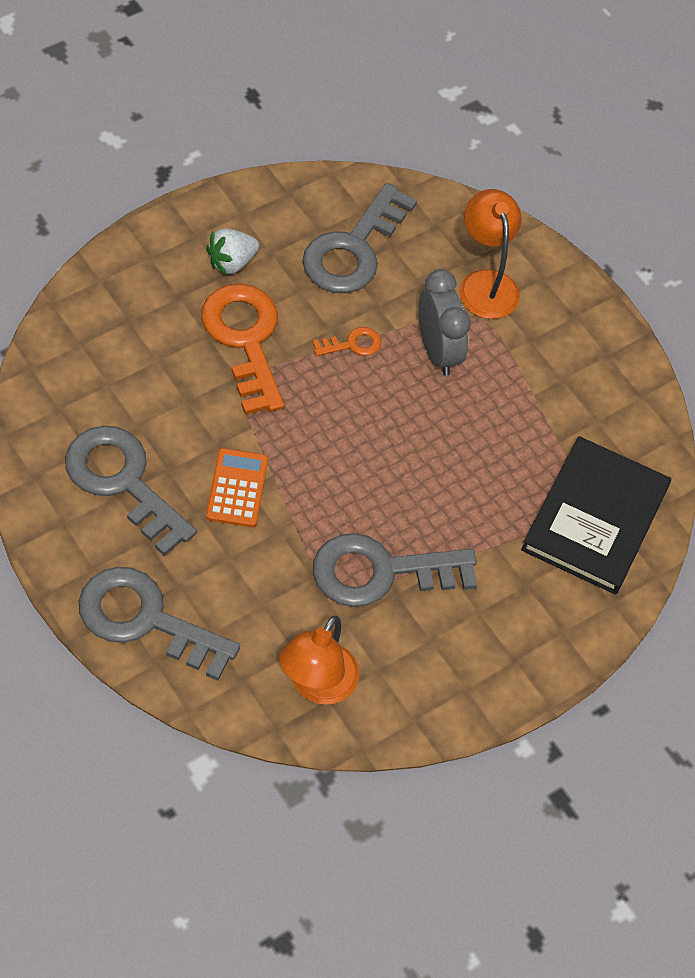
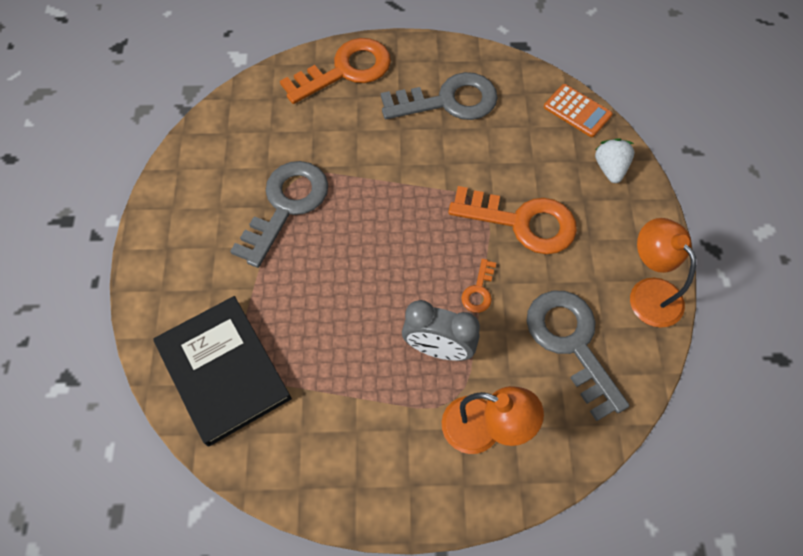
camera: 130 degrees right, 5 degrees up
(145, 620) = (345, 70): grey key -> orange key
(231, 262) = (599, 249): white strawberry -> white strawberry (610, 168)
(237, 488) = (403, 158): orange calculator -> orange calculator (577, 111)
(316, 686) = (239, 131): orange lamp -> orange lamp (649, 292)

